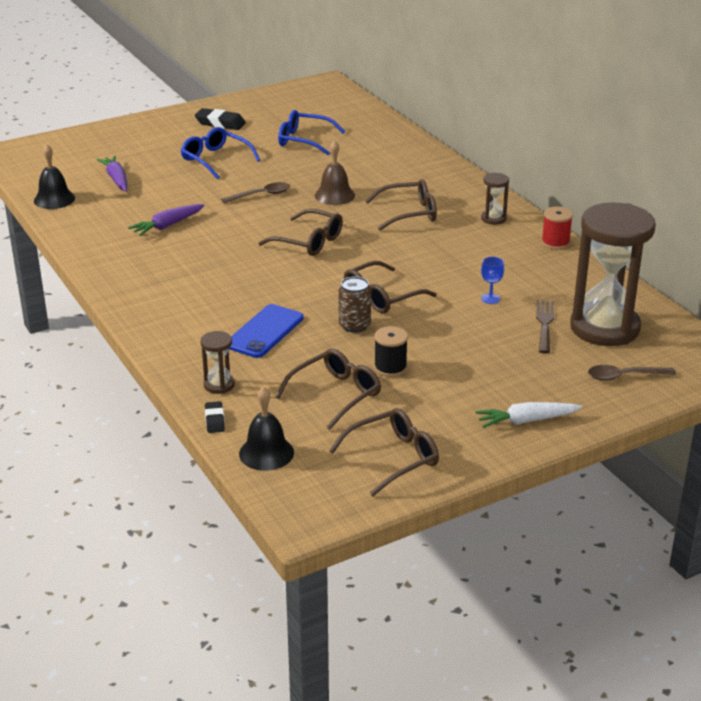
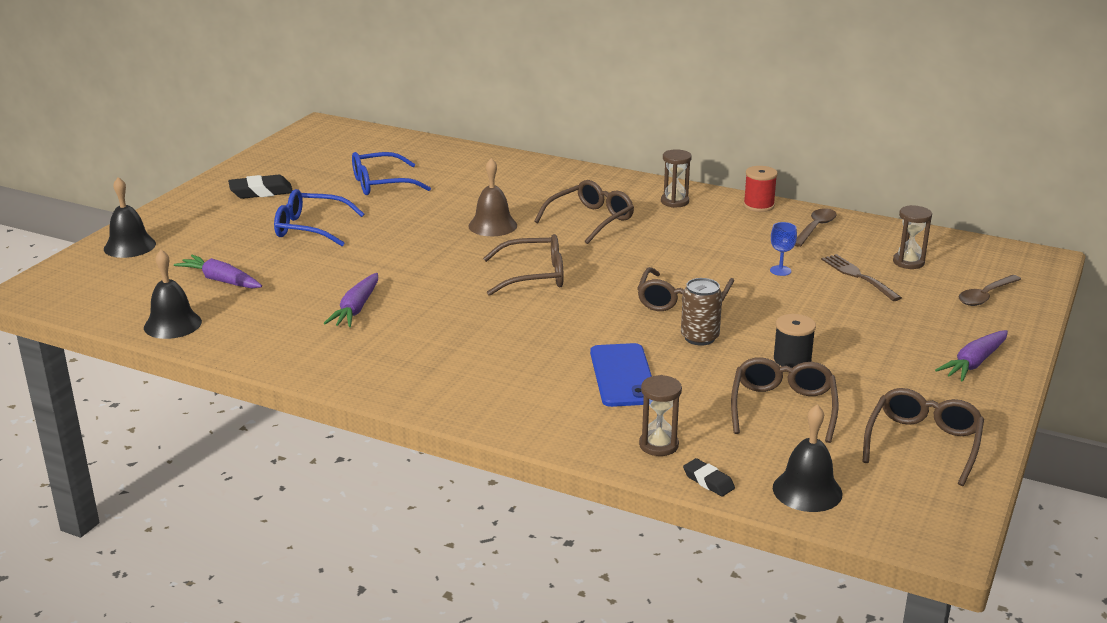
camera: 35 degrees left, 5 degrees down
(96, 138) = (129, 246): none -> black bell
(261, 195) = (415, 247): brown spoon -> brown spoon (815, 228)
(526, 421) = (974, 363): white carrot -> purple carrot
(604, 328) = (908, 262): brown hourglass -> brown hourglass, size x0.42

